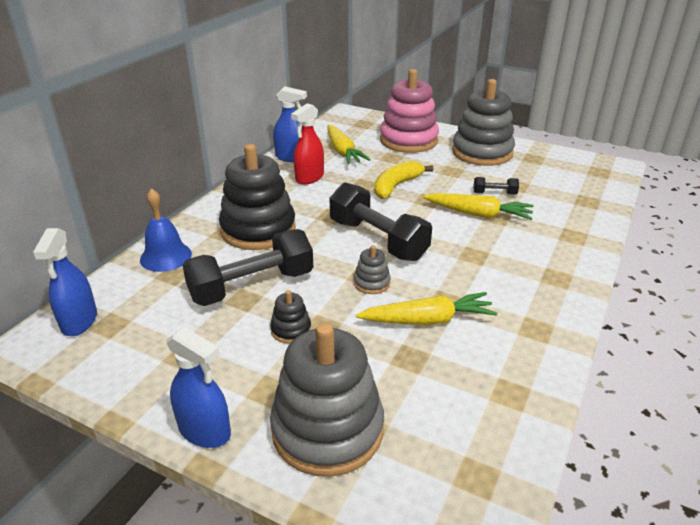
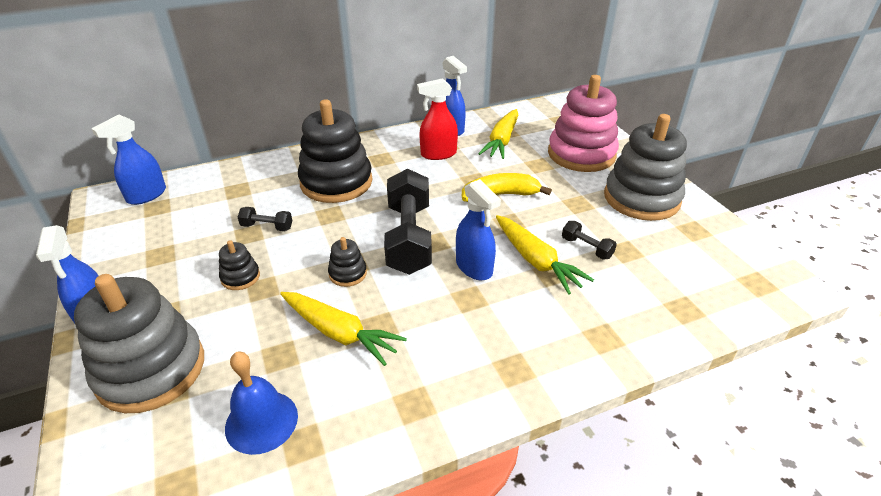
camera: 40 degrees right, 5 degrees up
(166, 256) = (251, 173): blue bell -> blue bell (261, 421)
(252, 286) = (267, 227): black dumbbell -> black dumbbell, size x0.44
(372, 283) = (348, 273): grey stacking toy -> black stacking toy
(448, 236) = (474, 267): none -> blue spray bottle

